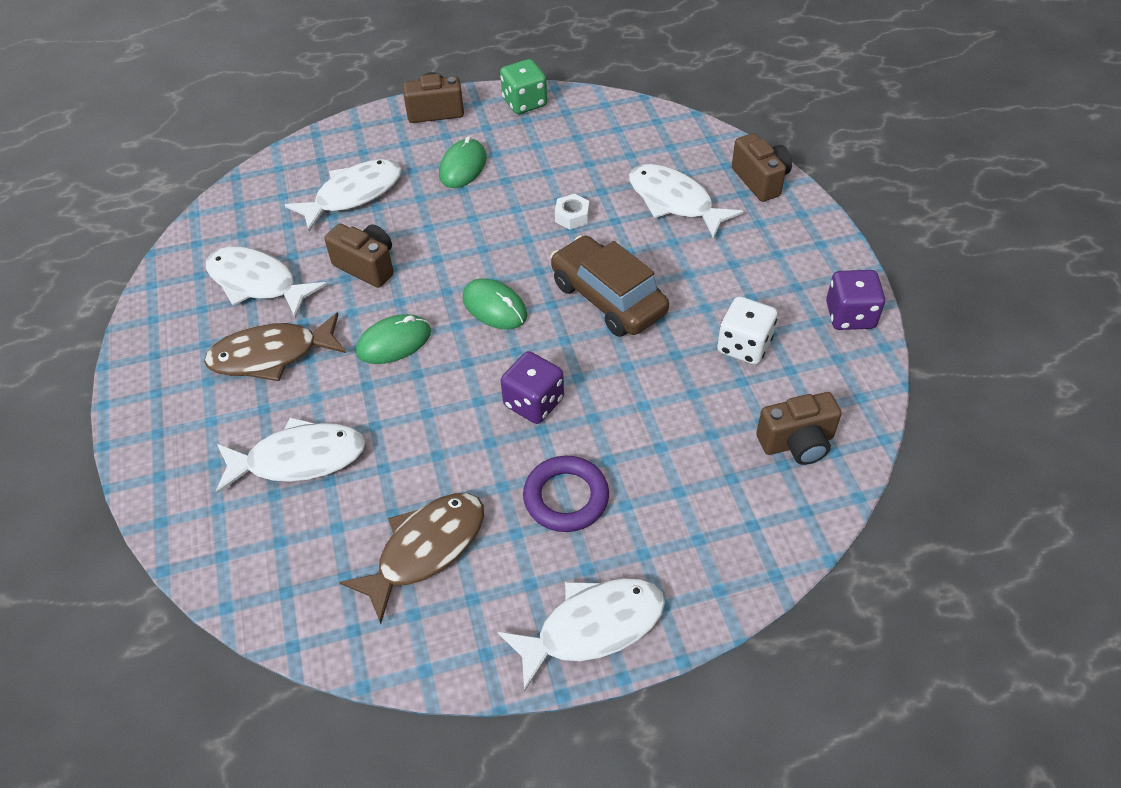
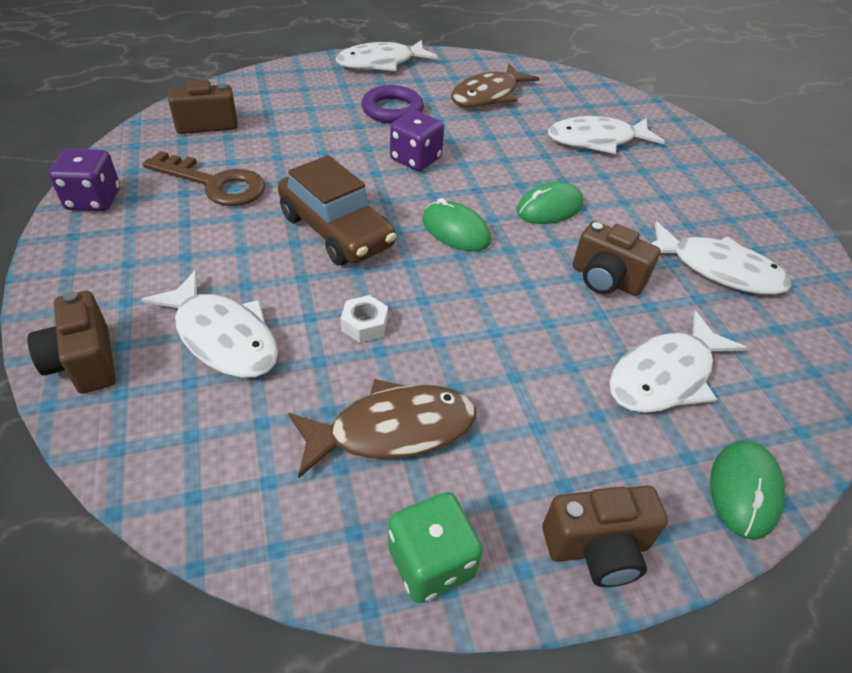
camera: 175 degrees right, 5 degrees down
(271, 355) = (660, 205): brown fish -> brown fish (392, 430)
(463, 167) = (522, 415): green mouse -> green mouse (744, 490)
(744, 346) = (215, 184): white dice -> brown key

